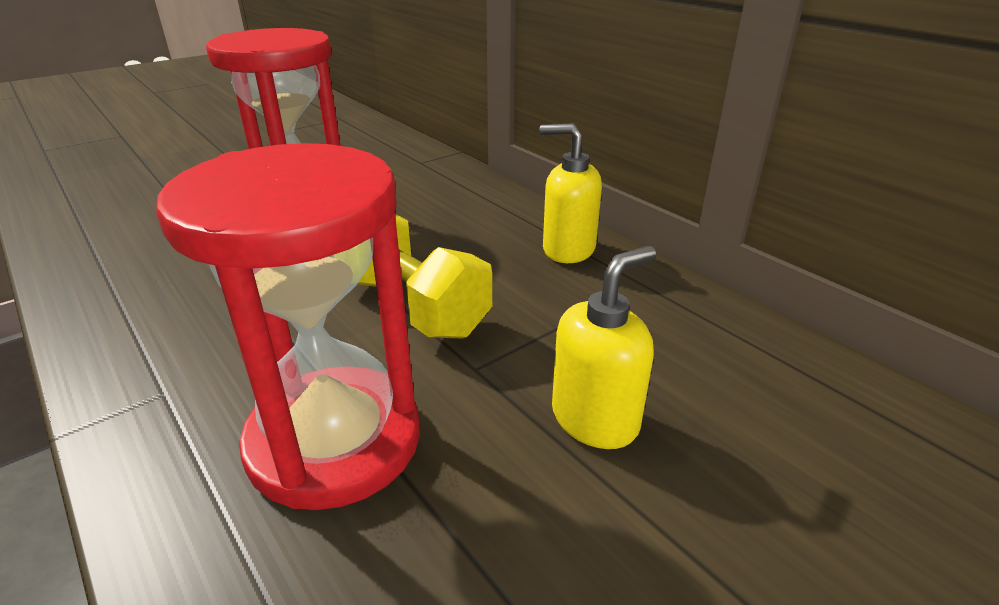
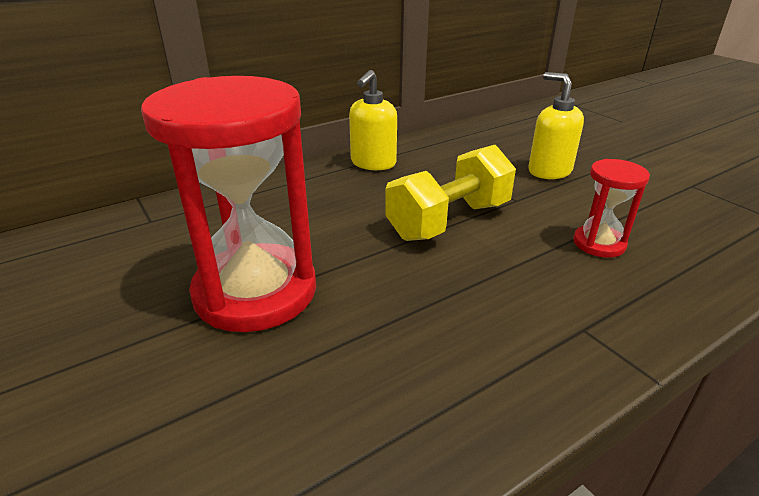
camera: 85 degrees left, 0 degrees up
(334, 441) = (599, 243): red hourglass -> red hourglass, size x0.47

